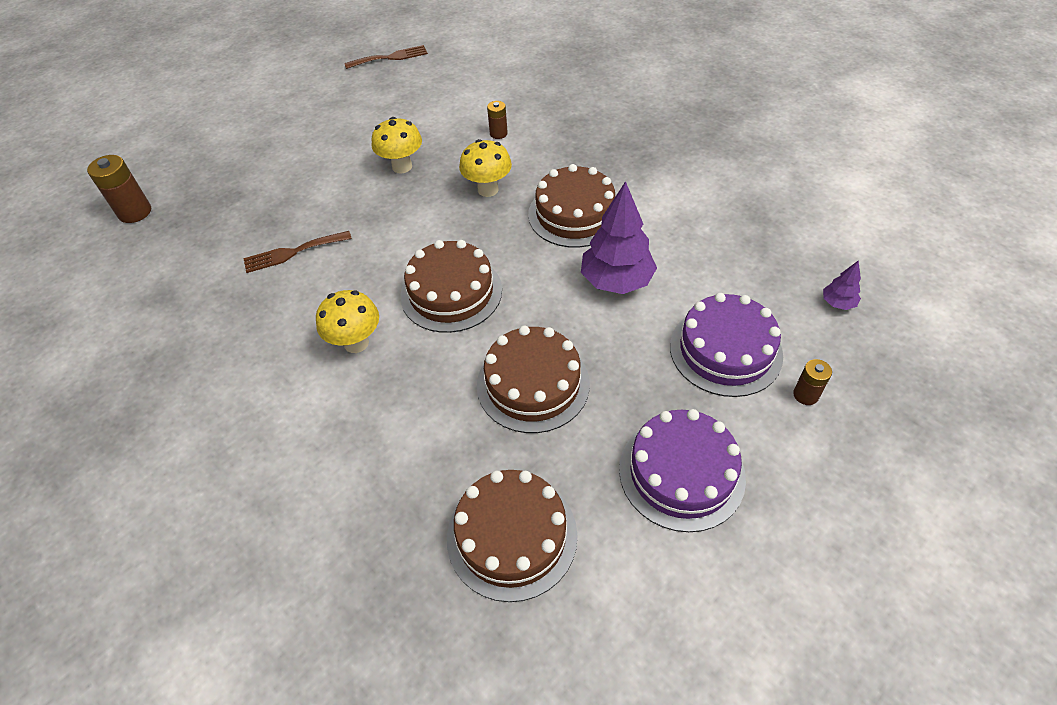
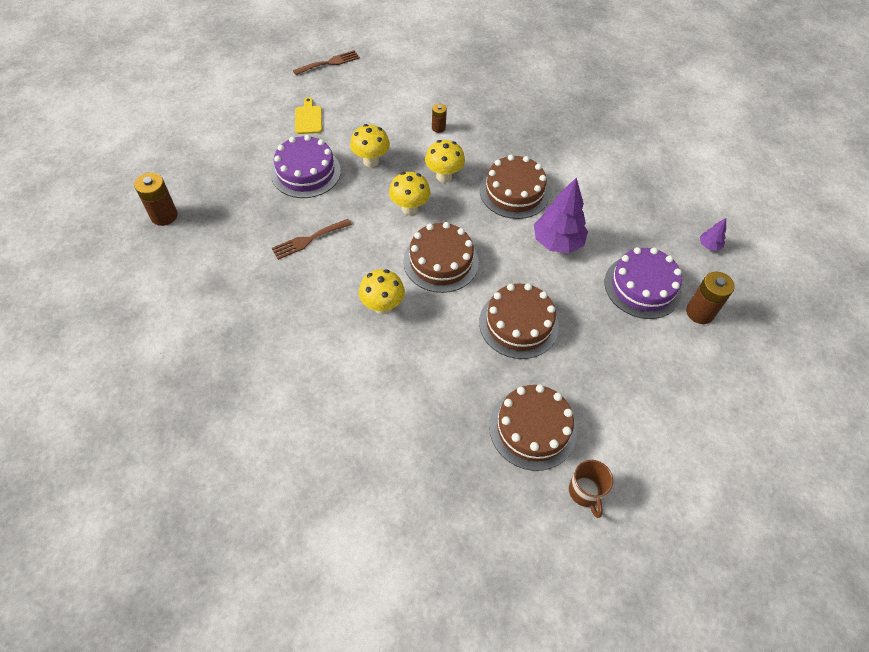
camera: 15 degrees left, 5 degrees up
(344, 115) = (308, 118): none -> yellow cutting board
(431, 224) = (409, 208): none -> yellow mushroom
(566, 647) = (585, 492): none -> brown mug
(681, 473) = (631, 373): purple cake -> purple cake (306, 172)
(805, 395) = (700, 312): brown battery -> brown battery, size x1.69

